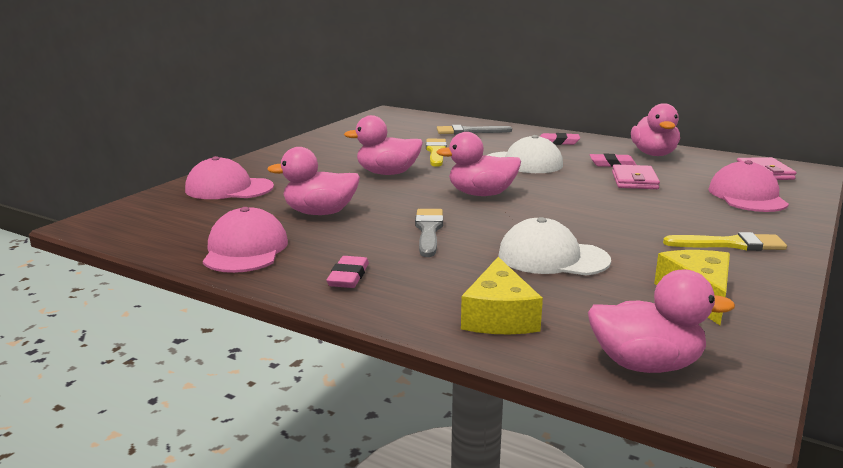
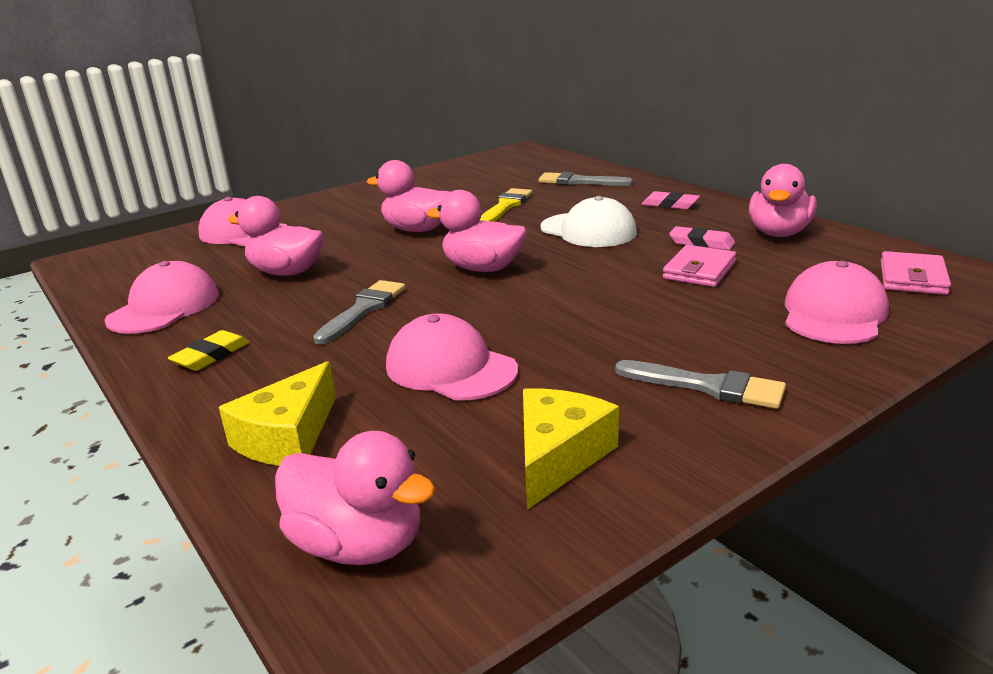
camera: 25 degrees right, 5 degrees up
(348, 276) = (211, 355): pink eraser -> yellow eraser
(552, 257) = (450, 368): white cap -> pink cap
(730, 244) = (708, 386): yellow brush -> grey brush

